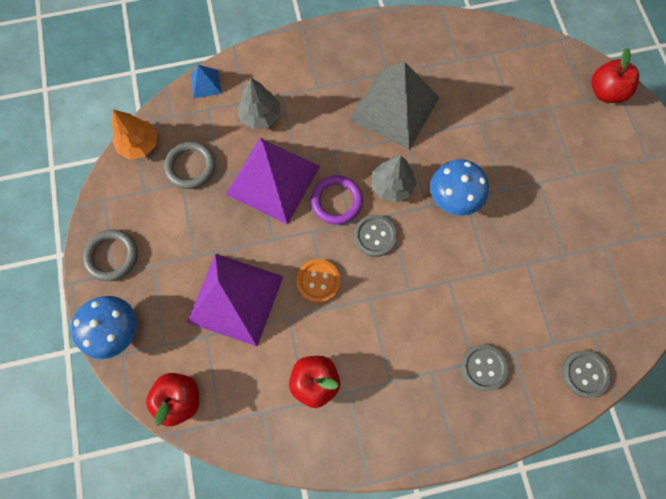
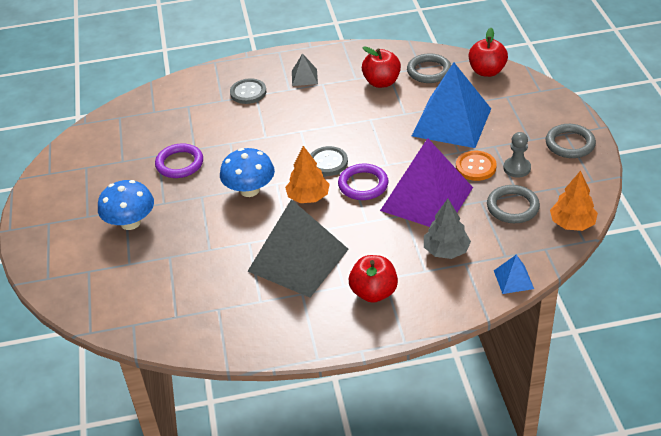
camera: 175 degrees left, 30 degrees down
(116, 330) = (550, 102): blue mushroom -> blue mushroom (130, 222)
(176, 220) = (517, 168): none -> grey pawn
(235, 298) = (451, 122): purple pyramid -> blue pyramid
(253, 403) = (429, 71): none -> grey ring
(318, 281) = (380, 134): orange button -> orange button (475, 167)
(392, 186) = (308, 197): grey tree -> orange tree
(414, 398) = (304, 77): none -> grey pyramid
(537, 239) = (179, 163): none -> purple ring
(584, 374) = (170, 92): grey button -> none
(605, 92) = (63, 278): red apple -> red apple (374, 292)

